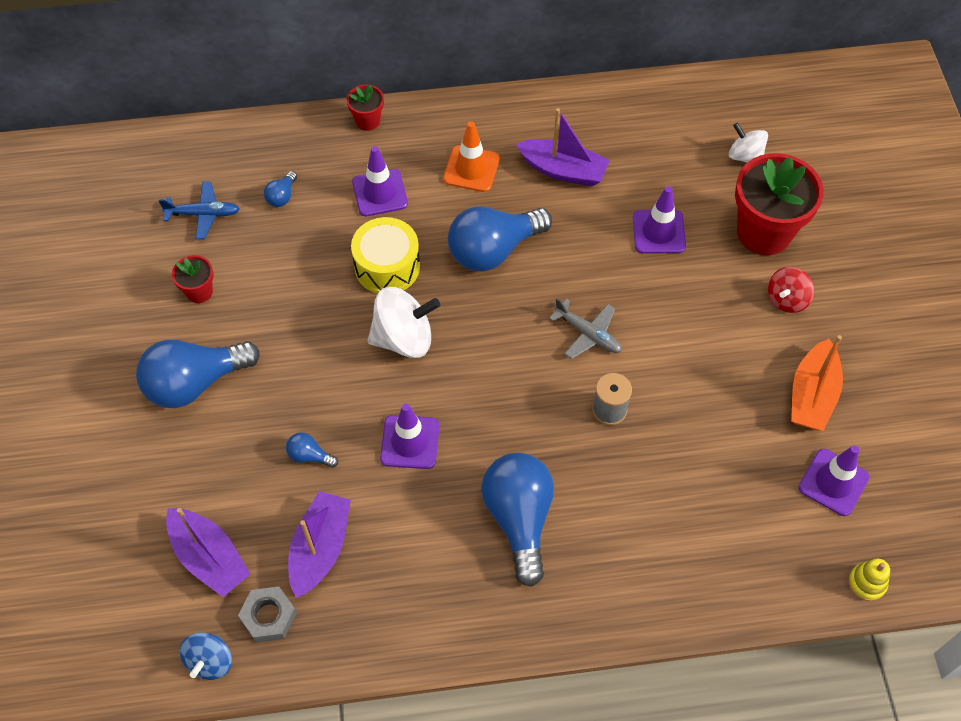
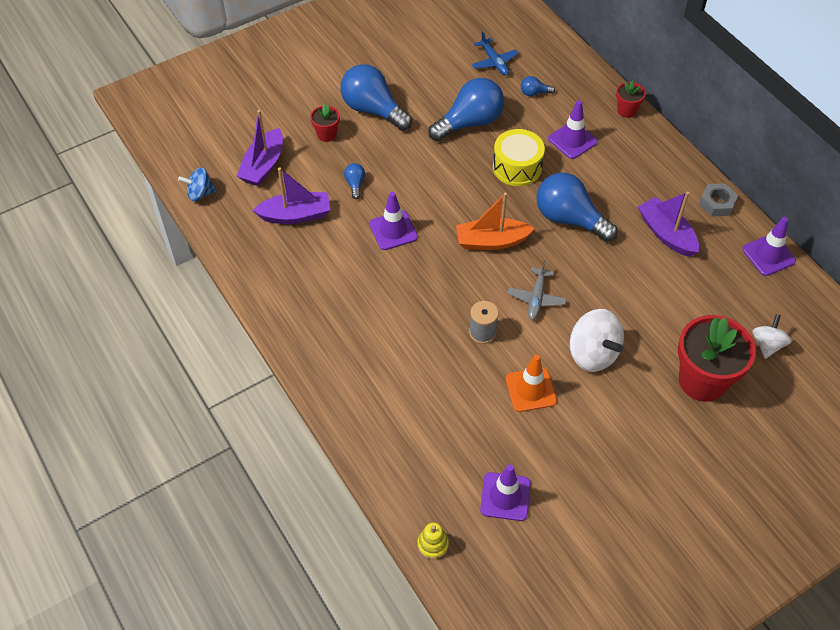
camera: 65 degrees right, 5 degrees down
(199, 292) = (437, 84): red flower pot -> red flower pot (326, 134)
(269, 616) = (240, 209): grey nut -> grey nut (717, 203)
(404, 338) = (468, 197): white spinning top -> white spinning top (593, 353)
(471, 169) = (628, 181): orange traffic cone -> orange traffic cone (530, 390)
(519, 519) = (370, 310): blue light bulb -> blue light bulb (470, 123)
(563, 170) = (666, 234): purple boat -> purple boat turned 150 degrees clockwise
(658, 232) = (653, 311): purple traffic cone -> purple traffic cone (768, 255)
(786, 299) = (649, 416): red spinning top -> none
(812, 395) = (573, 459): orange boat -> orange boat (491, 241)

